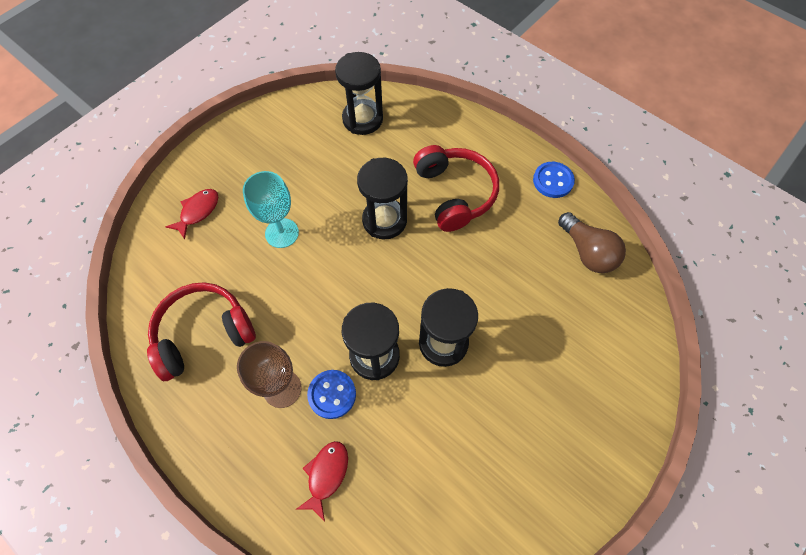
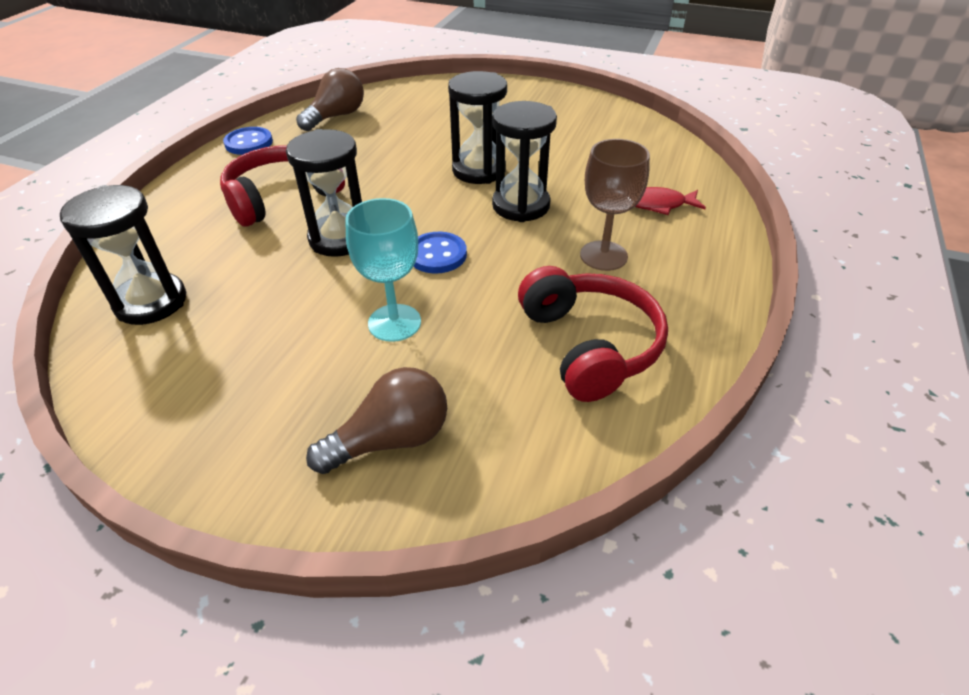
camera: 110 degrees left, 20 degrees down
(198, 211) = (391, 439): red fish -> brown light bulb
(203, 334) = (589, 345): red headphones -> red headphones turned 150 degrees counterclockwise
(332, 394) = (582, 221): blue button -> blue button (437, 255)

